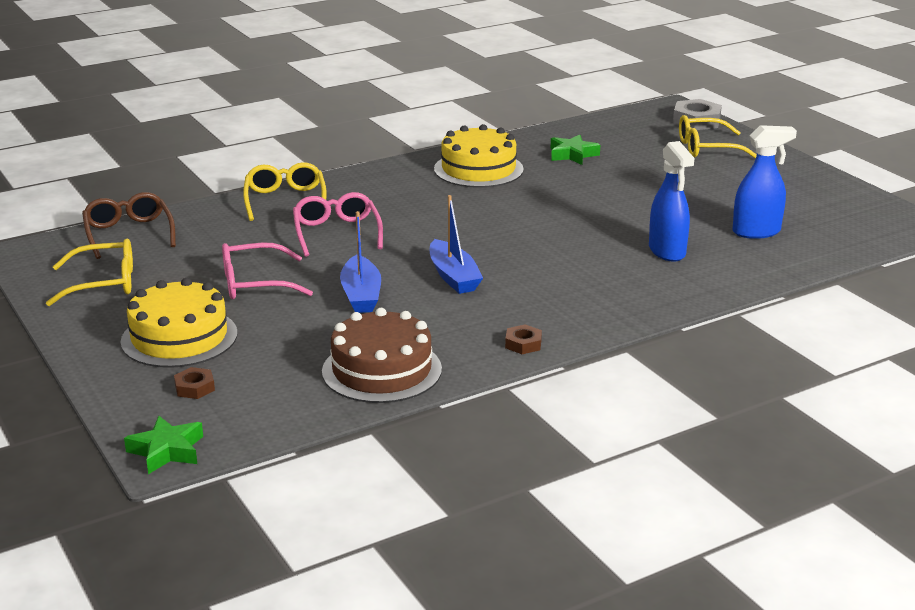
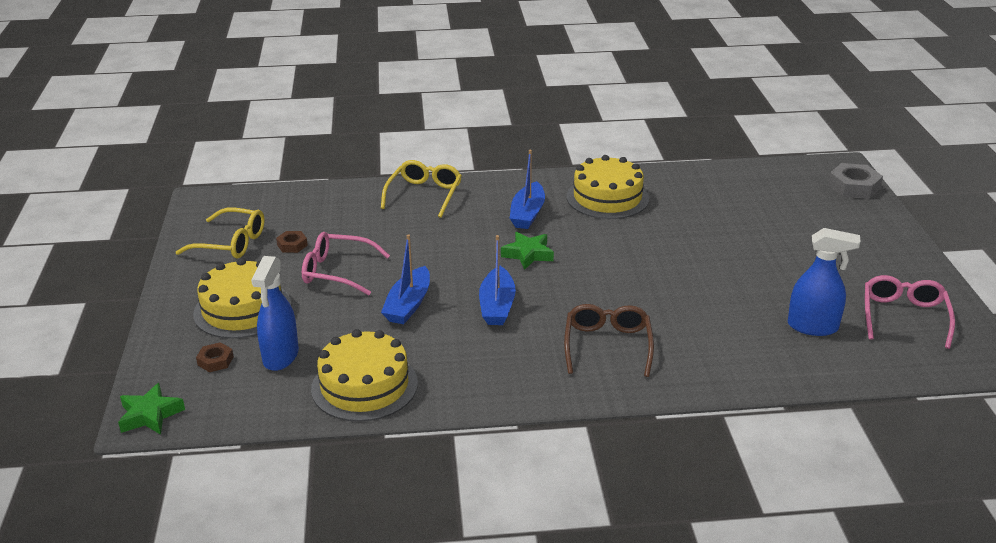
camera: 25 degrees right, 5 degrees up
(129, 234) = (284, 200): brown glasses -> brown glasses (607, 346)
(337, 233) = (438, 237): pink glasses -> pink glasses (904, 317)
(382, 370) = (364, 386): brown cake -> yellow cake
(411, 197) = (527, 214): none -> blue boat
(523, 344) = (499, 392): brown nut -> brown nut (292, 245)
(572, 155) = (704, 200): green star -> green star (528, 254)
(667, 251) = (707, 327): blue spray bottle -> blue spray bottle (280, 356)
(708, 148) = (840, 220): yellow glasses -> none

